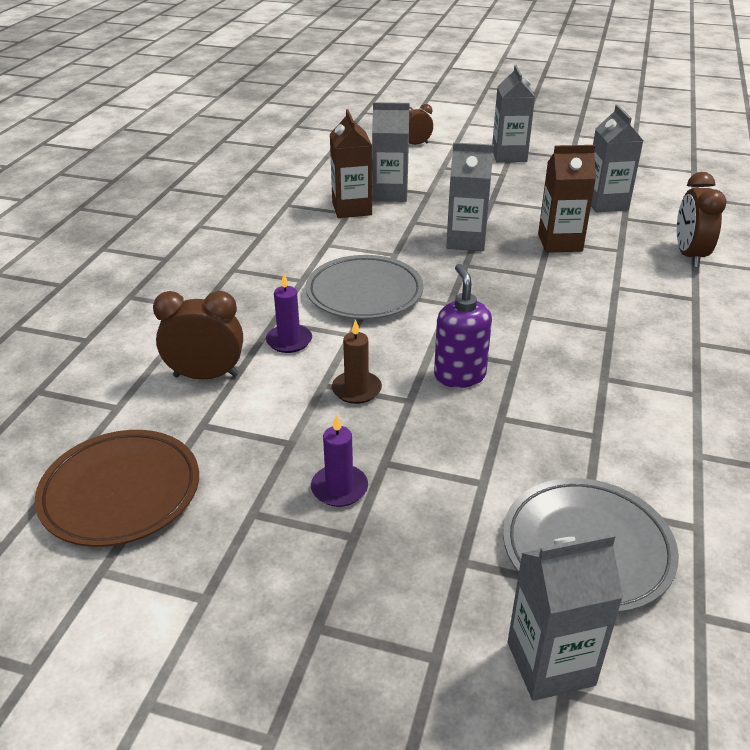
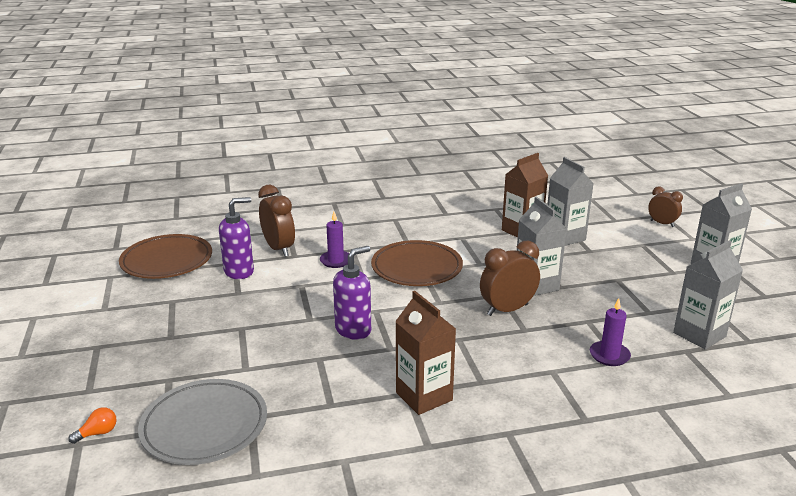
camera: 60 degrees right, 10 degrees down
(233, 427) = (239, 271): none -> purple soap dispenser
(339, 488) = (208, 320): purple candle -> purple candle (609, 355)
(356, 389) = (305, 297): brown candle -> none
(364, 293) = (416, 268): grey plate -> brown plate
(550, 663) = (98, 433): grey carton -> orange light bulb
(560, 243) = (591, 327): brown carton -> brown carton (424, 396)
(689, 255) = (664, 402): brown clock -> brown clock (507, 310)

